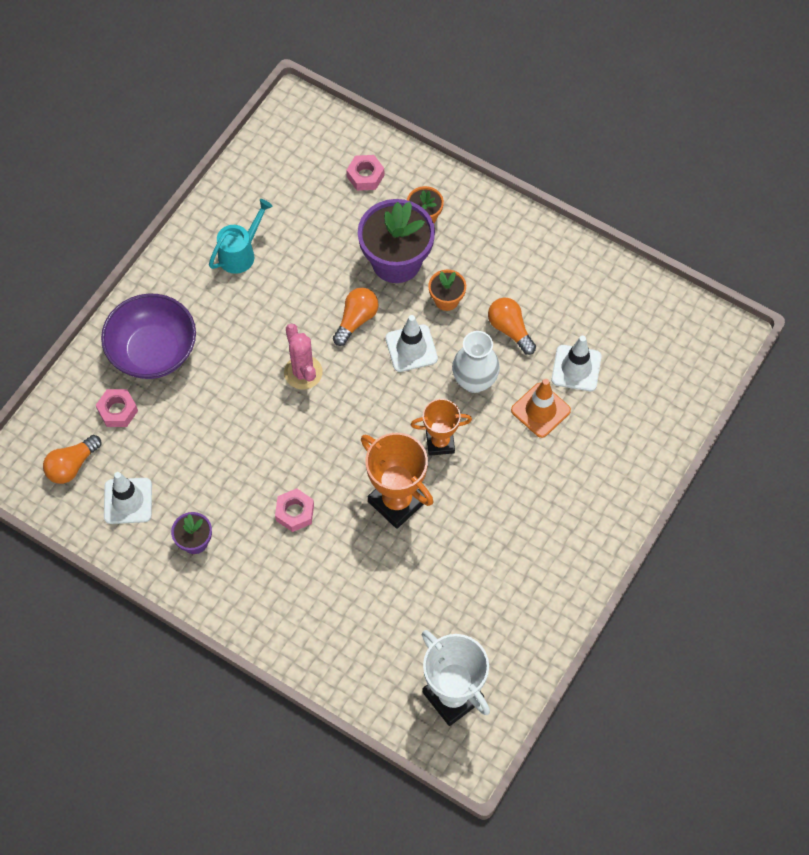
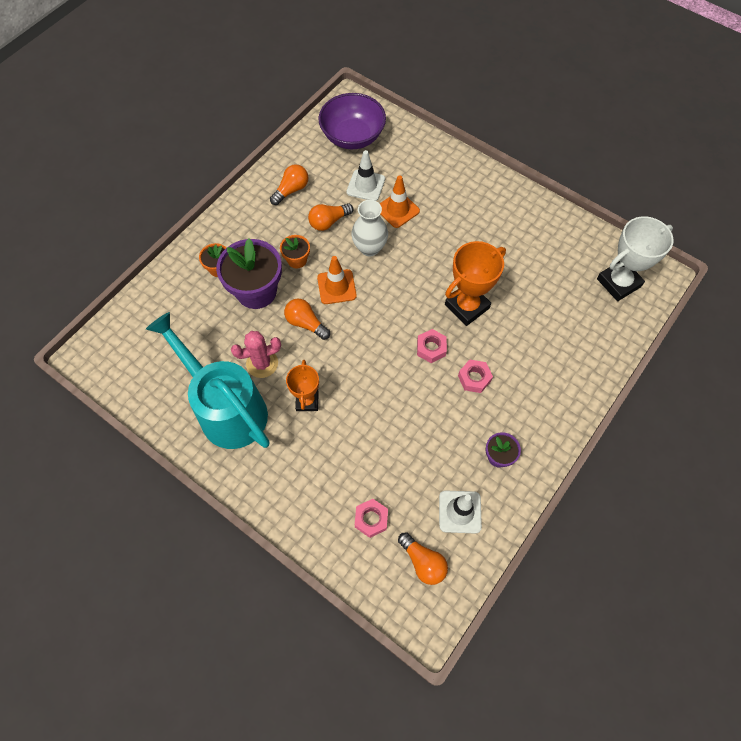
camera: 85 degrees left, 0 degrees up
(153, 351) = (314, 486): purple bowl -> purple bowl (352, 136)
(241, 253) = (226, 408): turquoise watering can -> turquoise watering can, size x2.08
(303, 372) = (349, 365): pink cactus -> pink cactus (262, 363)
(365, 176) = (170, 307): pink nut -> pink nut (431, 348)
(411, 348) = (336, 287): white traffic cone -> orange traffic cone
(440, 442) = (419, 274): orange trophy -> orange trophy (307, 401)
(555, 280) = (291, 190): none -> orange light bulb

